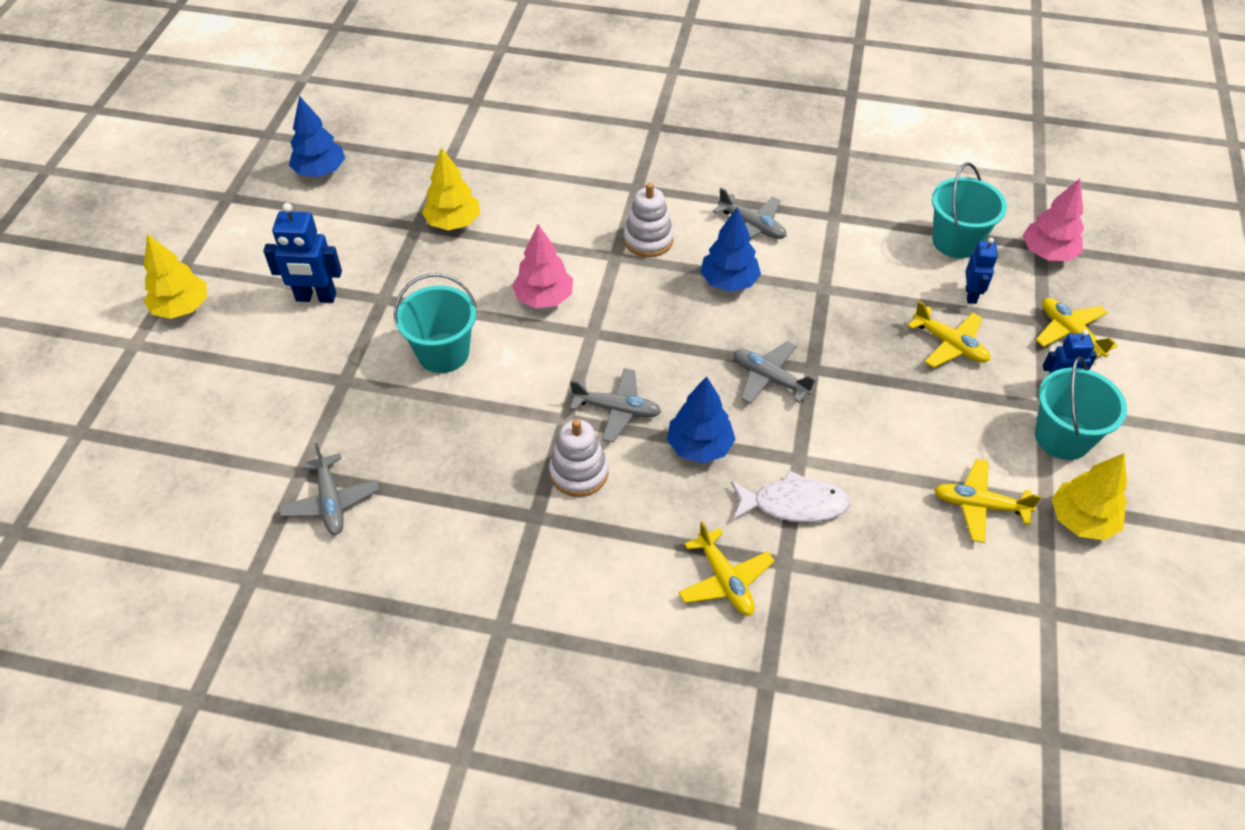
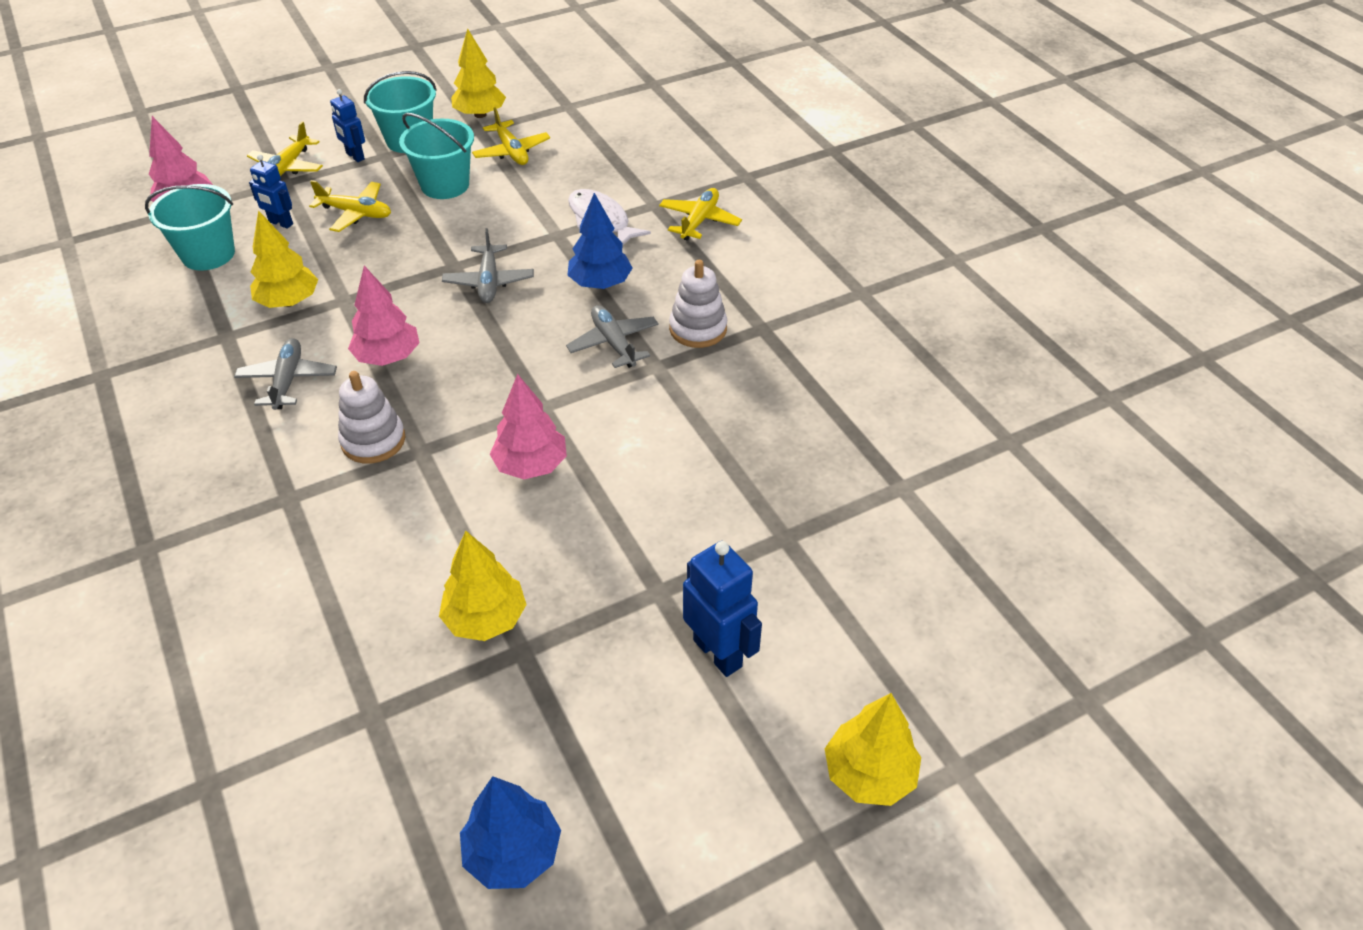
camera: 130 degrees left, 5 degrees down
(331, 502) = (898, 446): grey plane -> none
(443, 353) = (674, 490): turquoise bucket -> turquoise bucket (445, 185)
(729, 282) = (388, 357): blue tree -> pink tree
(848, 259) = (289, 302): none -> yellow tree
(950, 344) = (356, 213): yellow plane -> yellow plane turned 105 degrees clockwise
(971, 295) = (280, 223): blue robot -> blue robot turned 120 degrees counterclockwise

